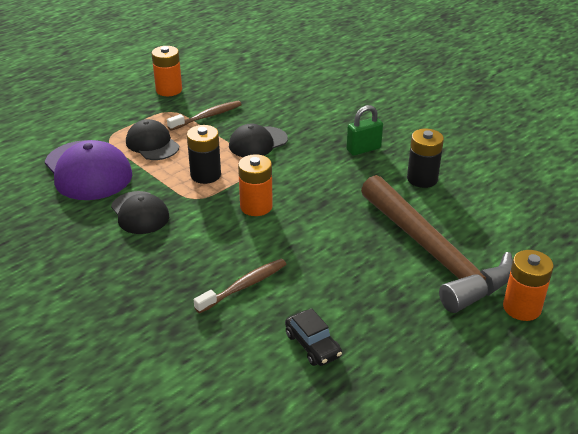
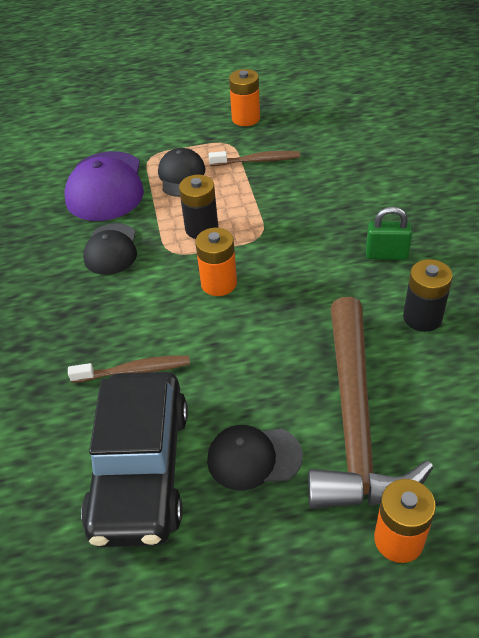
camera: 35 degrees right, 10 degrees up
(258, 142) = (281, 208): black cap -> black cap (253, 458)
(312, 345) = (141, 470): black car -> black car, size x2.41

